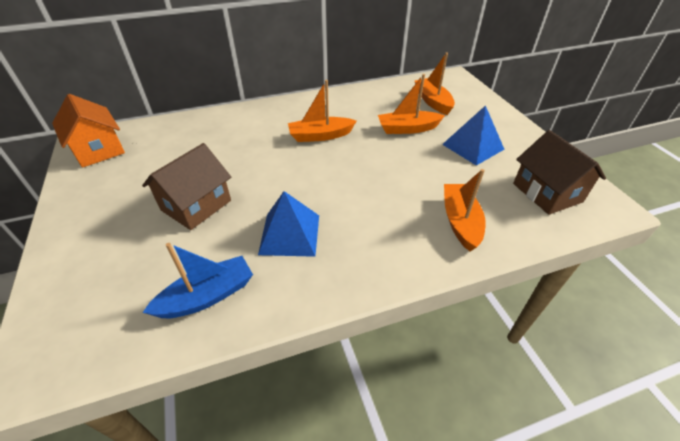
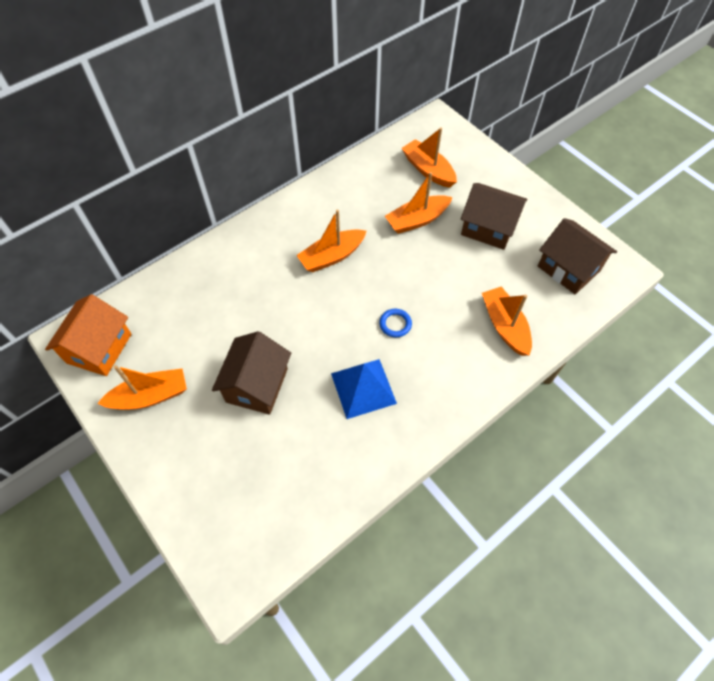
camera: 20 degrees left, 15 degrees up
(98, 149) = (99, 348): orange house -> orange house turned 75 degrees clockwise
(106, 189) = (150, 396): none -> orange boat
(207, 296) = (326, 472): blue boat -> none
(349, 193) = (395, 324): none -> blue ring
(472, 146) = (488, 228): blue pyramid -> brown house

